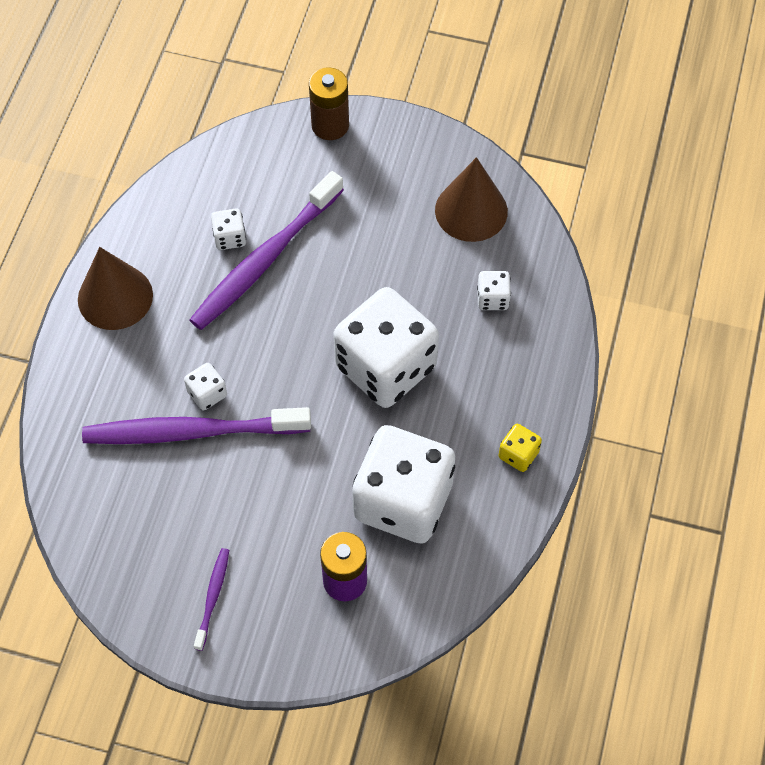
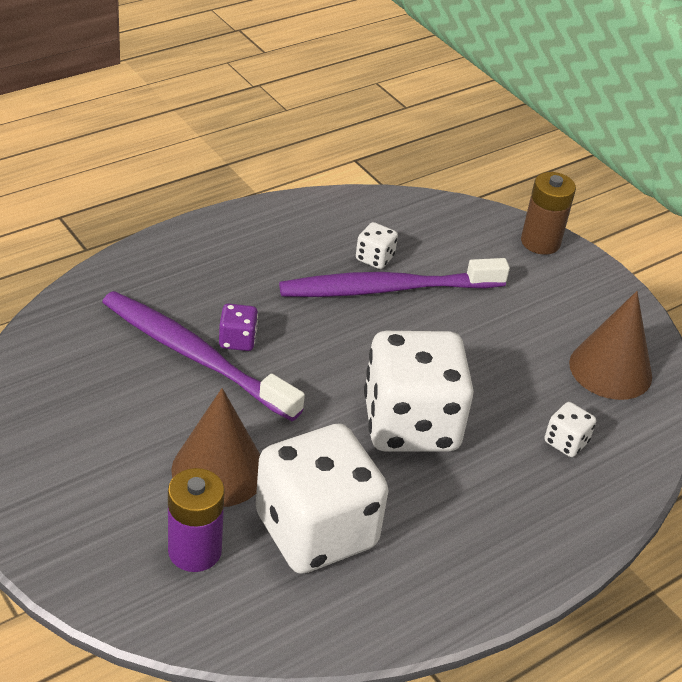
camera: 35 degrees right, 20 degrees down
(115, 297) = (240, 237): brown cone -> brown cone (218, 470)
(207, 394) = (237, 340): white dice -> purple dice
(213, 597) = (71, 477): purple toothbrush -> none
(518, 454) = (466, 575): yellow dice -> none

